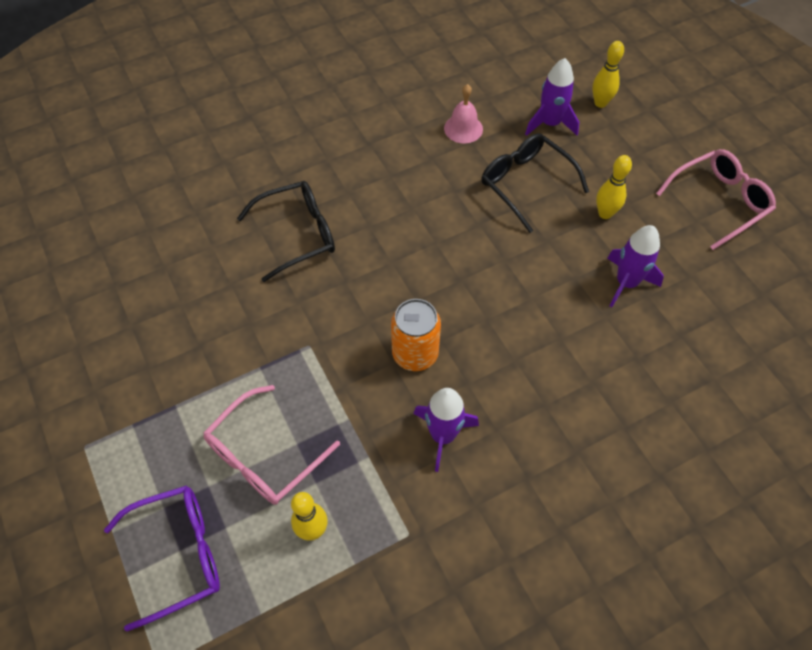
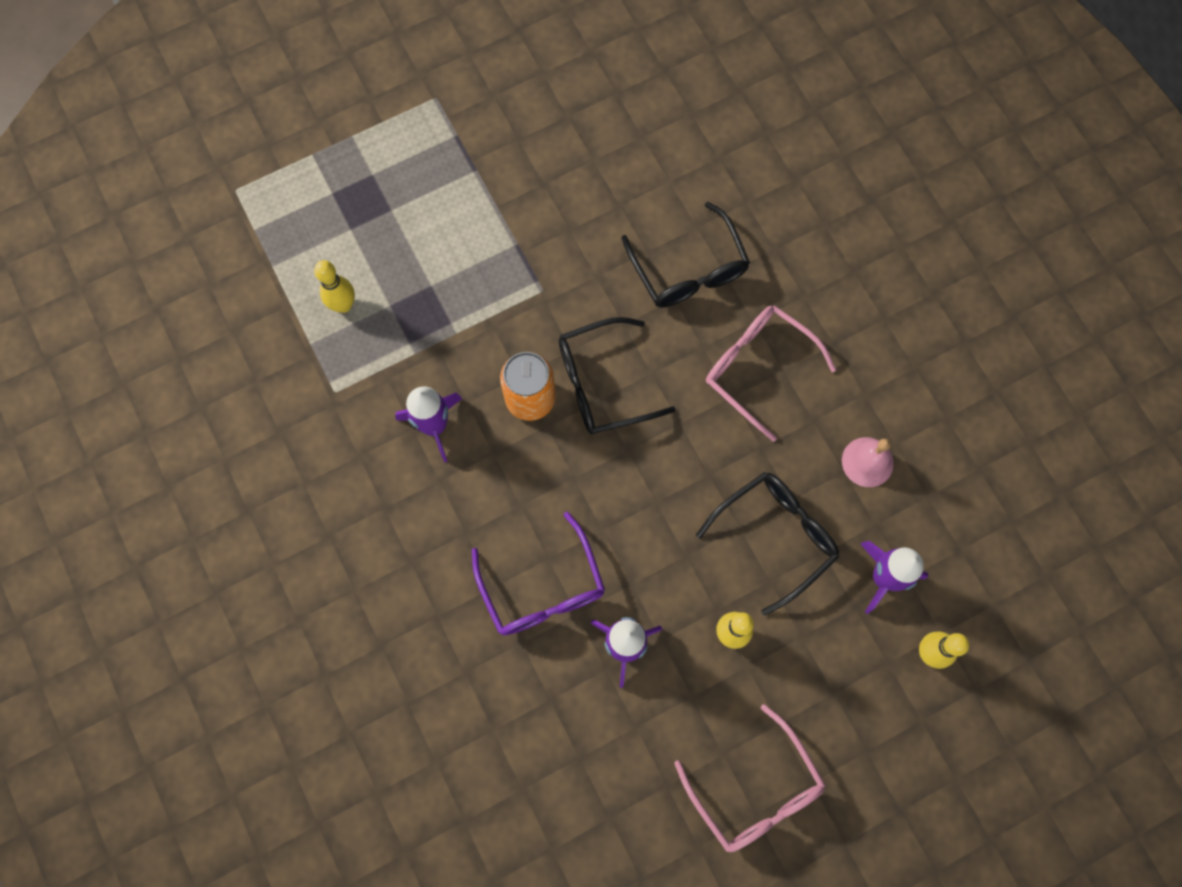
camera: 90 degrees right, 15 degrees up
(178, 554) = (328, 193): purple glasses -> purple glasses (542, 588)
(264, 455) = (419, 256): pink glasses -> pink glasses (758, 368)
(401, 297) = (602, 384): none -> black glasses

